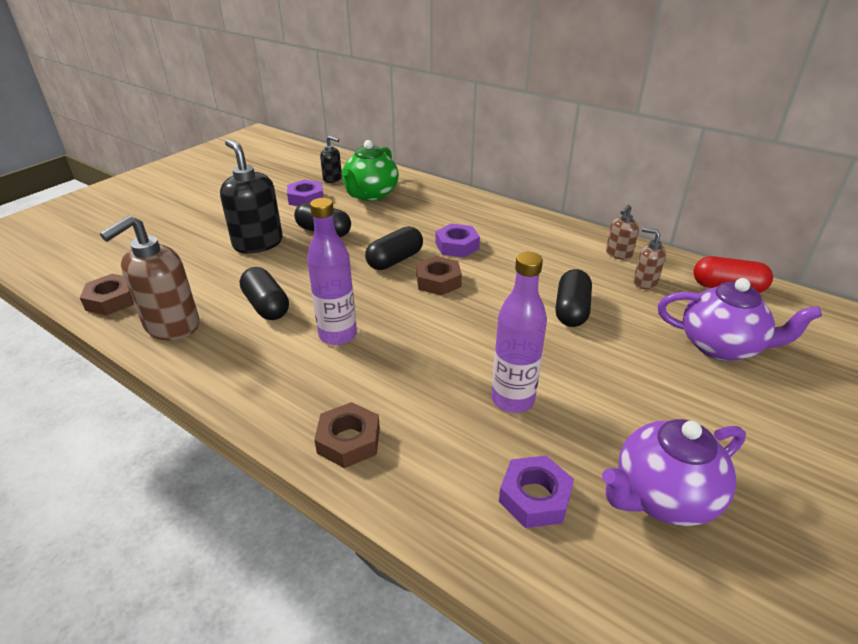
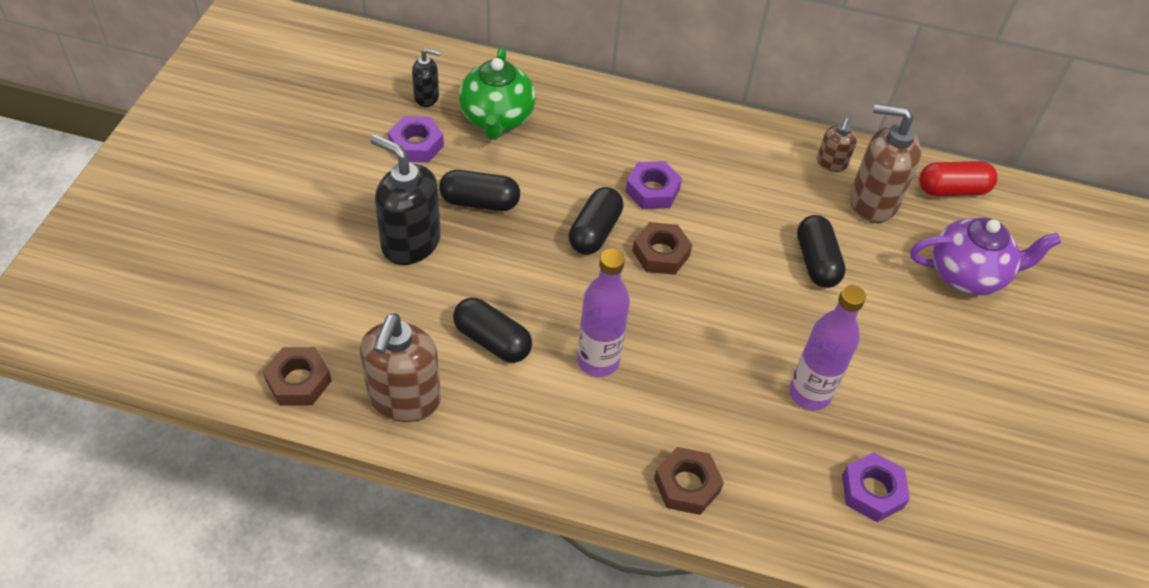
camera: 25 degrees left, 15 degrees up
(644, 282) = (872, 202): brown soap dispenser -> brown soap dispenser, size x1.92
(663, 496) = (969, 458): purple teapot -> none

